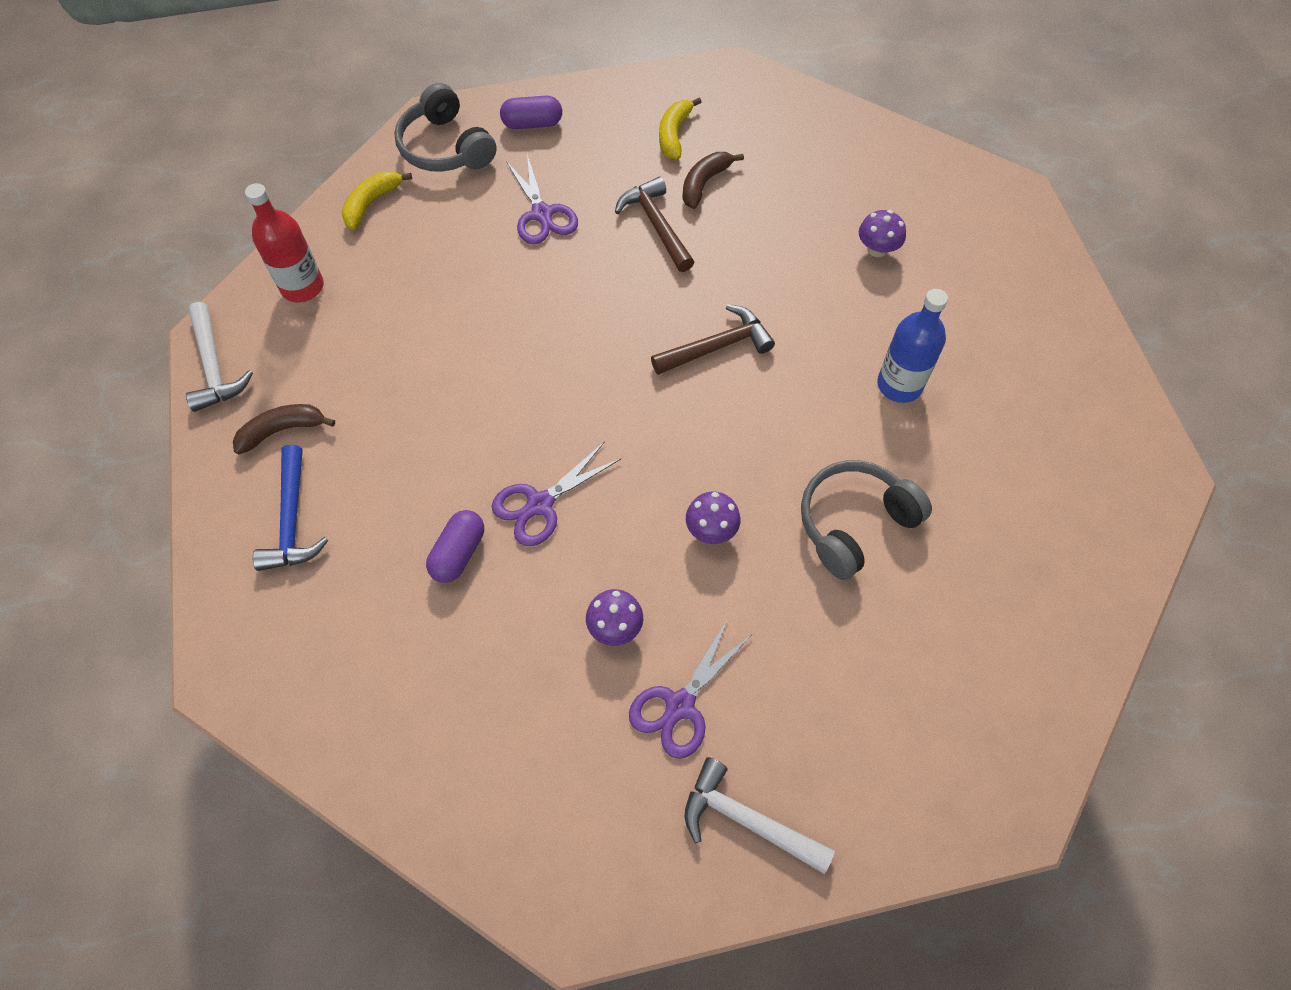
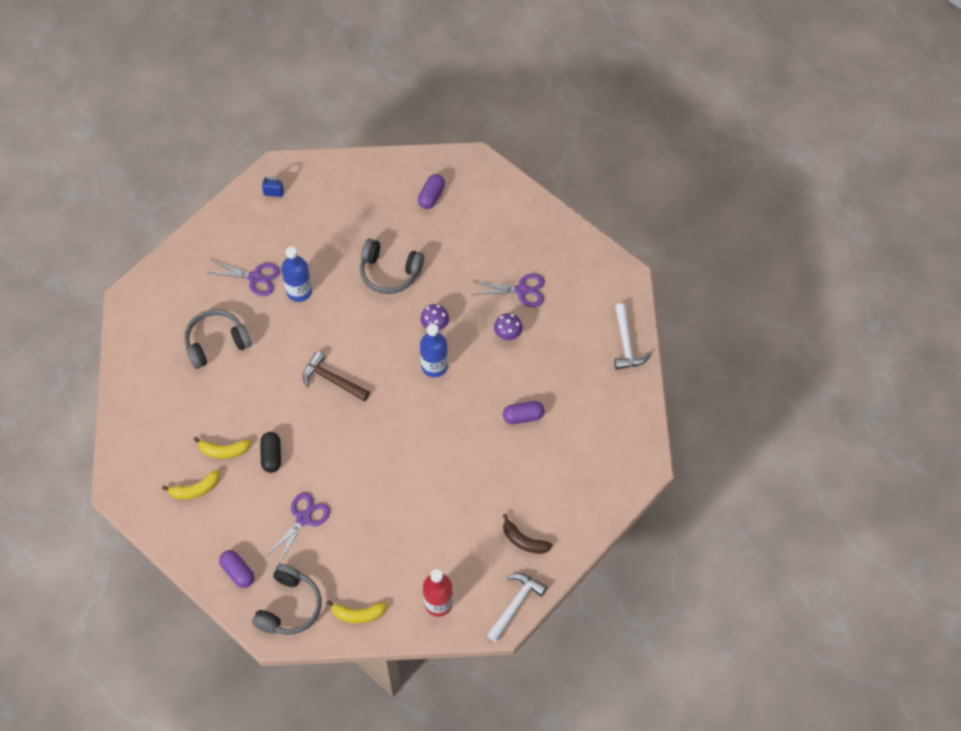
camera: 125 degrees left, 0 degrees up
(292, 520) = (562, 497): blue hammer -> none
(540, 504) = (475, 400): purple scissors -> purple scissors (255, 278)
(639, 485) = (434, 366): none -> blue bottle
(656, 225) = (271, 456): brown hammer -> black capsule
(704, 183) = (224, 451): brown banana -> yellow banana
(747, 820) = (546, 243): white hammer -> white hammer (626, 343)
(877, 249) = (216, 343): purple mushroom -> grey headphones
(974, 682) = (431, 196): none -> purple capsule
(1115, 447) = (273, 193): none -> blue padlock

